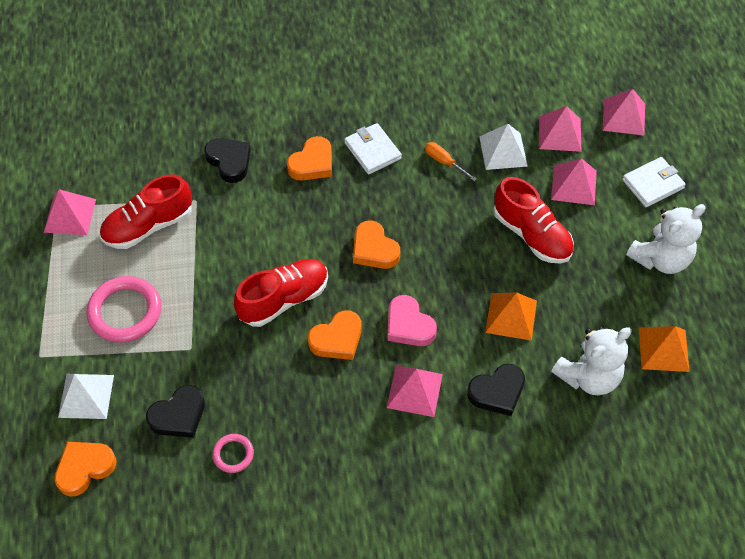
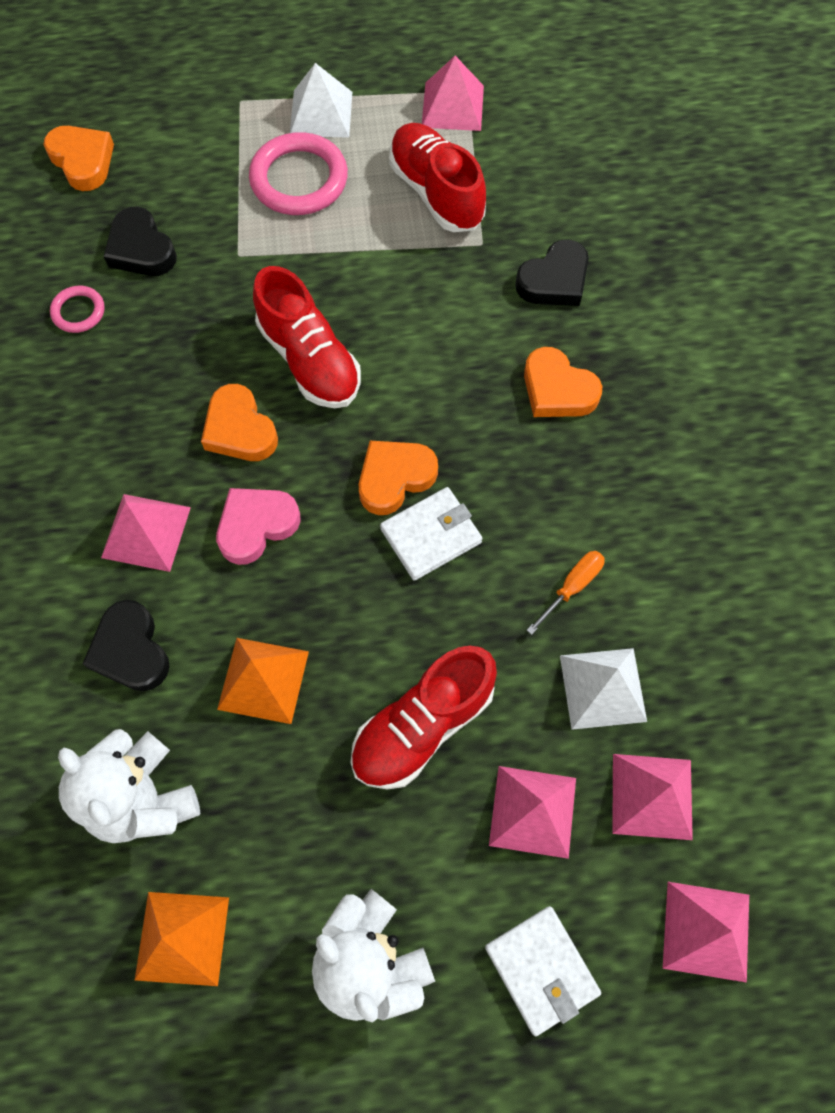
camera: 90 degrees right, 10 degrees up
(86, 396) = (180, 152): white pyramid -> white pyramid (321, 113)
(372, 151) = (588, 476): white wallet -> white wallet (431, 535)

